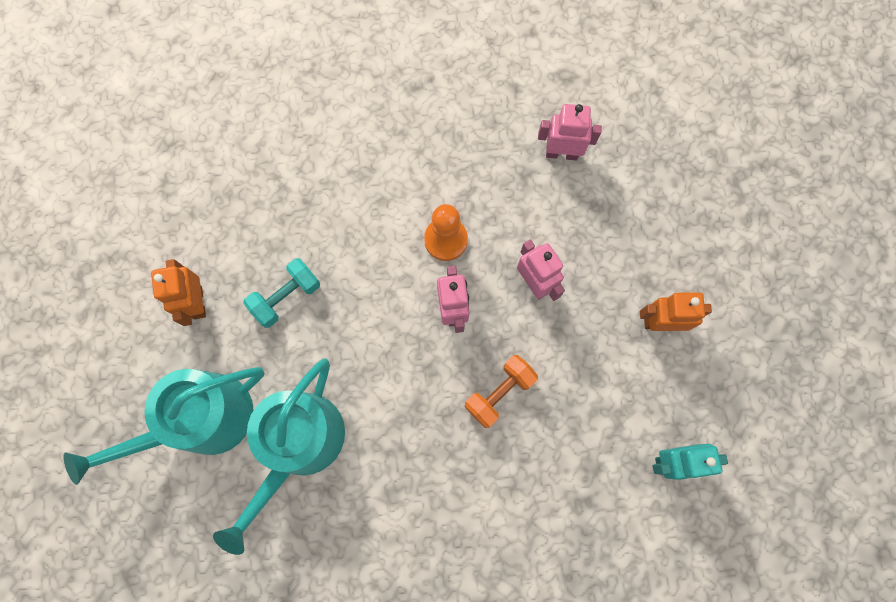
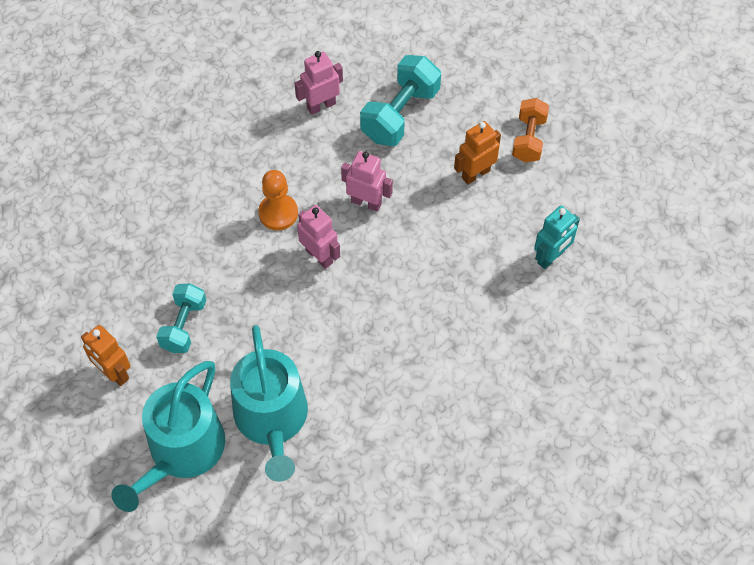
camera: 35 degrees left, 15 degrees down
(499, 393) = (396, 290): orange dumbbell -> orange dumbbell (528, 139)
(631, 211) = (400, 114): none -> turquoise dumbbell

